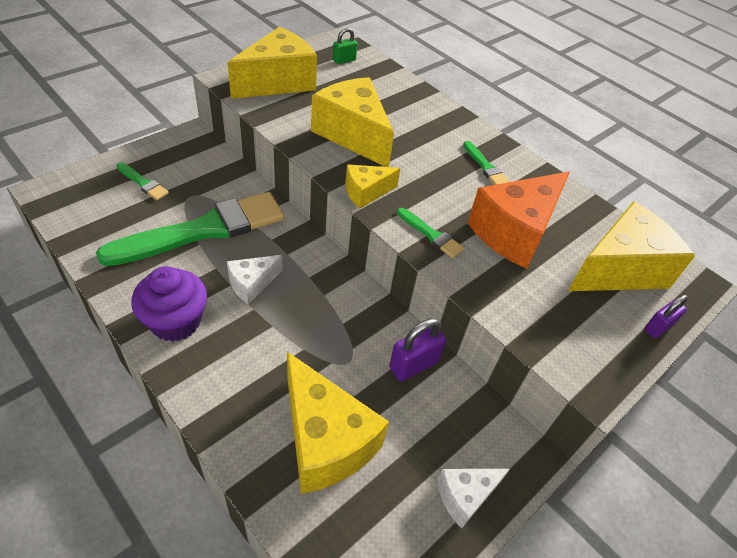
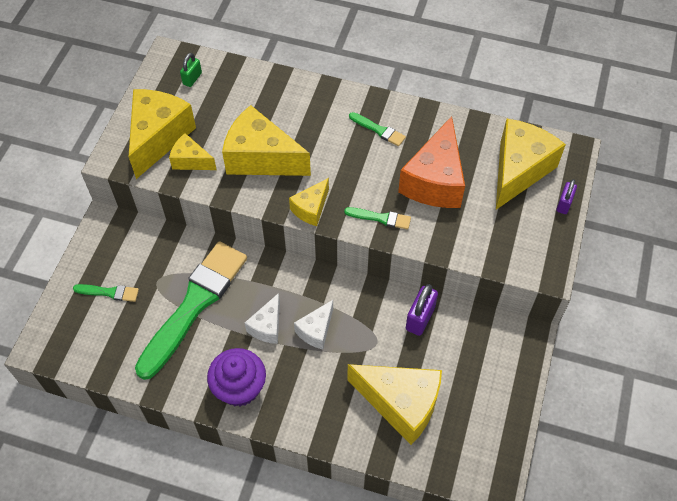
camera: 25 degrees left, 10 degrees up
(289, 108) = (191, 161): none -> yellow cheese
(465, 496) = (505, 385): white cheese -> white cheese (316, 330)

